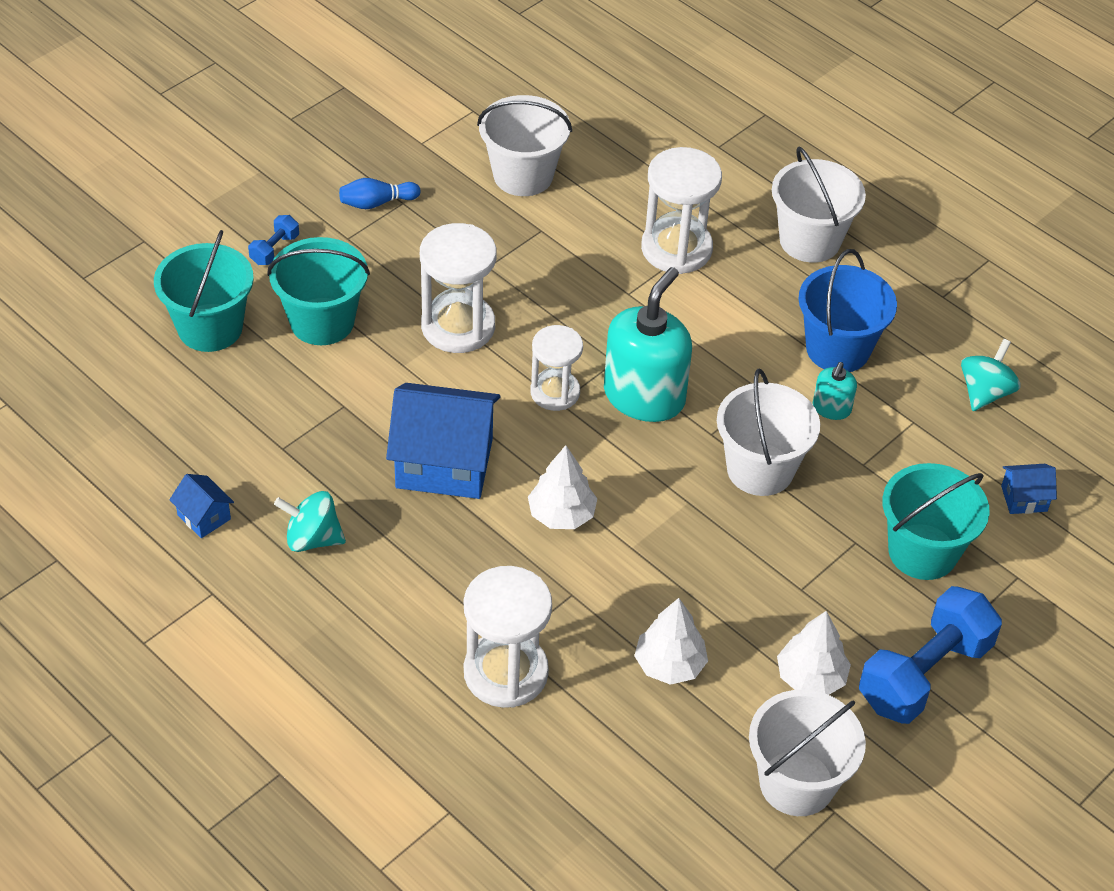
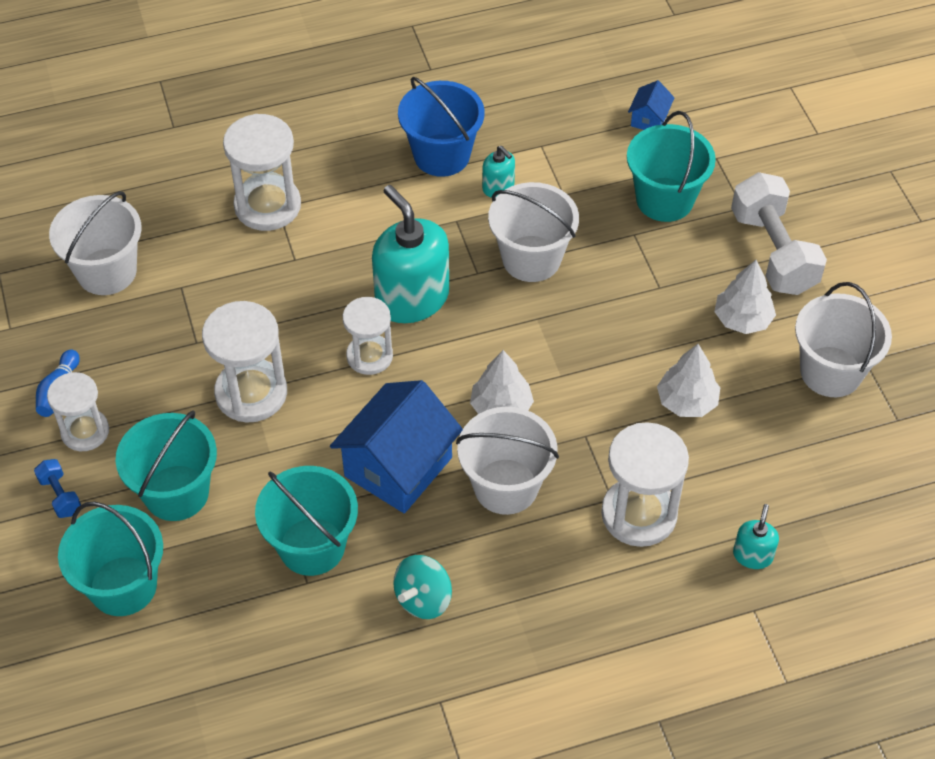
camera: 60 degrees left, 5 degrees up
(204, 517) = (349, 676): blue house -> none
(322, 436) = (312, 546): none -> turquoise bucket
(347, 236) = (85, 431): none -> white hourglass
(514, 788) = (752, 555): none -> turquoise soap dispenser
(809, 240) = (318, 119): white bucket -> white bucket (506, 486)
(924, 674) = (773, 252): blue dumbbell -> white dumbbell
(985, 392) = (539, 91): turquoise spinning top -> none

